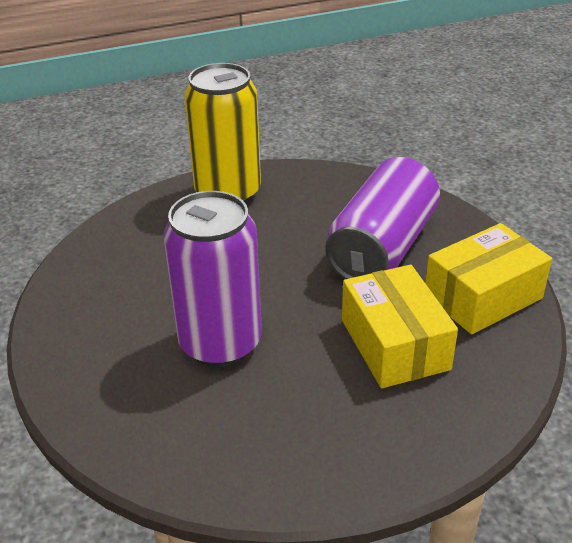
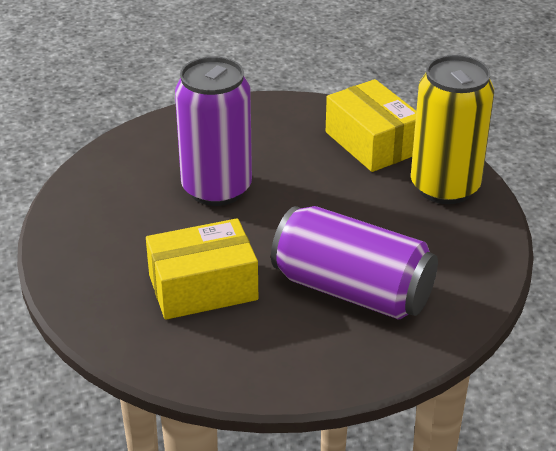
camera: 90 degrees right, 0 degrees up
(483, 297) = (266, 356): yellow box -> yellow box (372, 143)

